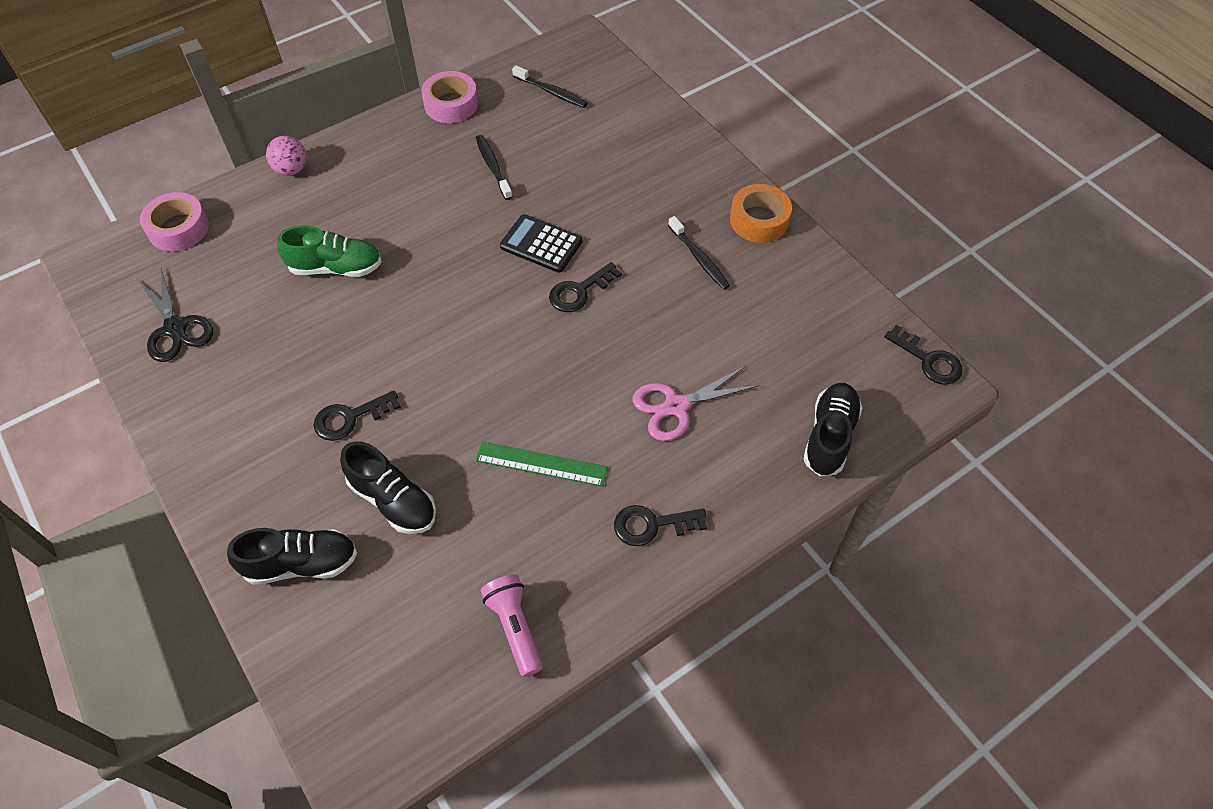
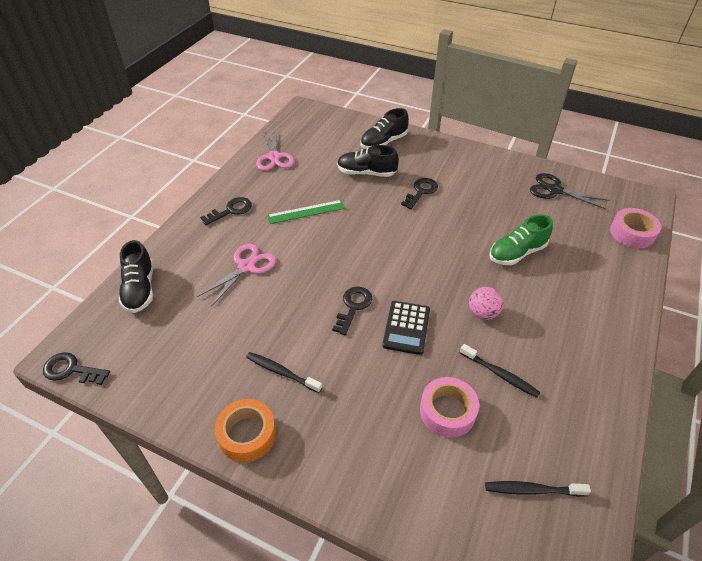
camera: 150 degrees right, 10 degrees down
(291, 169) = (629, 299): pink ball -> pink ball (482, 313)
(451, 104) = (598, 421): pink tape -> pink tape (447, 411)
(515, 627) = (274, 157): pink flashlight -> pink scissors
(541, 244) = (406, 328): black calculator -> black calculator turned 105 degrees clockwise

